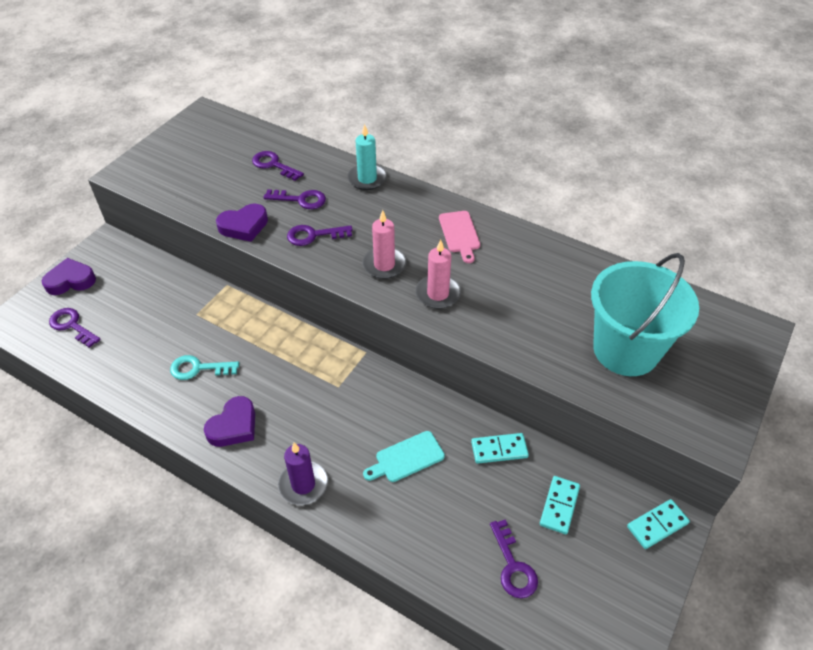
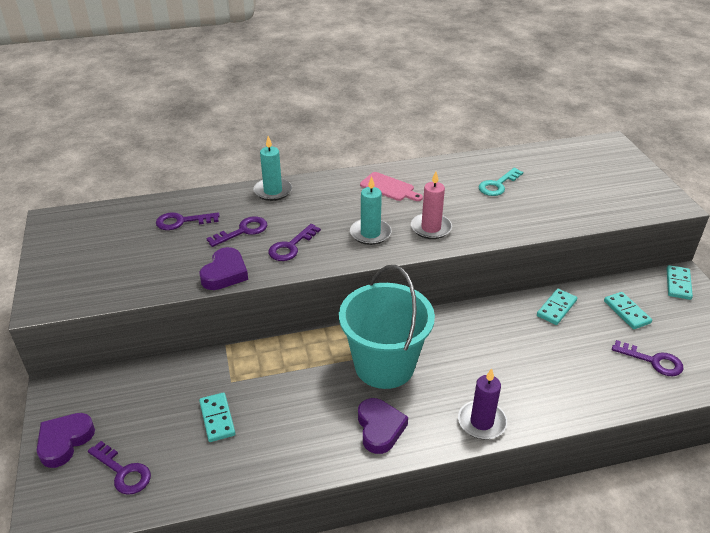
camera: 45 degrees left, 10 degrees down
(72, 325) = (123, 472): purple key -> purple key turned 135 degrees counterclockwise
(156, 333) = (217, 418): none -> turquoise domino
(198, 368) = (292, 415): turquoise key -> turquoise key (497, 185)
(384, 265) = (370, 233): pink candle -> turquoise candle
(406, 458) = (516, 354): turquoise cutting board -> none
(626, 350) = (573, 191): turquoise bucket -> turquoise bucket (384, 365)

